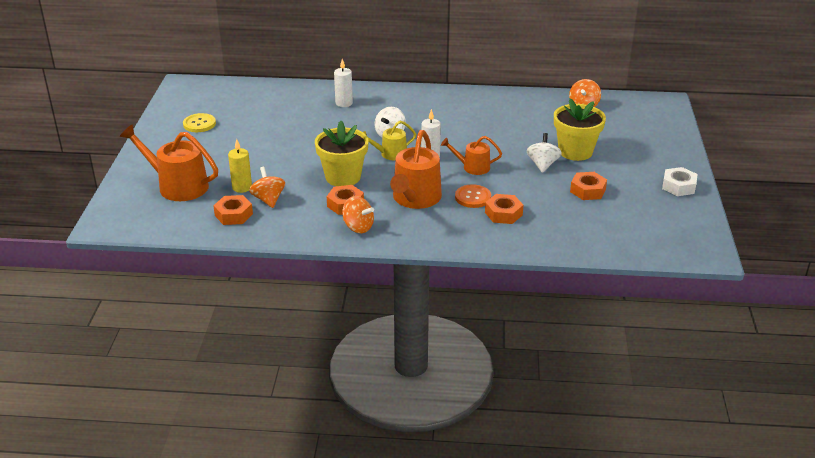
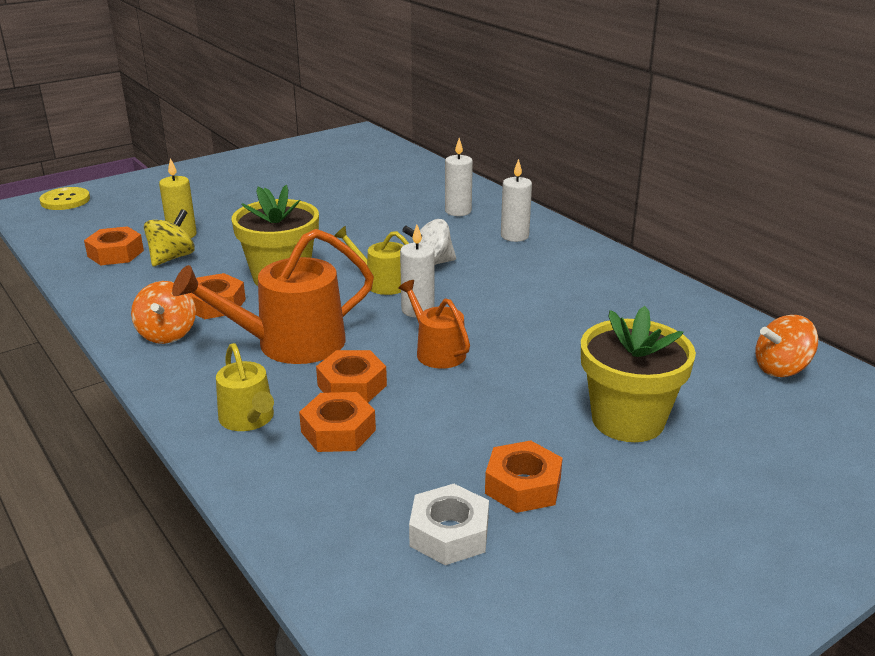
camera: 50 degrees right, 5 degrees down
(178, 186) = (146, 206): orange watering can -> none
(199, 124) = (289, 168): yellow button -> yellow button (65, 200)
(268, 200) = (172, 258): orange spinning top -> yellow spinning top
(395, 102) = (514, 236): none -> white candle
(466, 231) = (248, 419): none -> yellow watering can
(473, 197) = (352, 385): orange button -> orange nut
(542, 165) = (536, 406): white spinning top -> none
(678, 186) = (704, 597): white nut -> white nut (449, 534)

